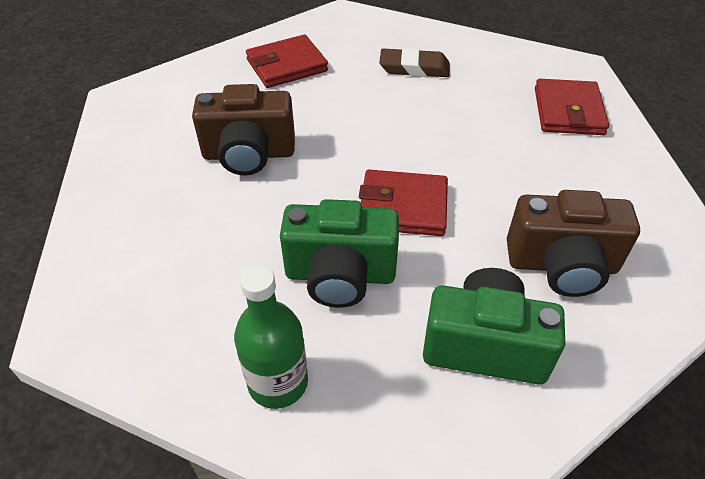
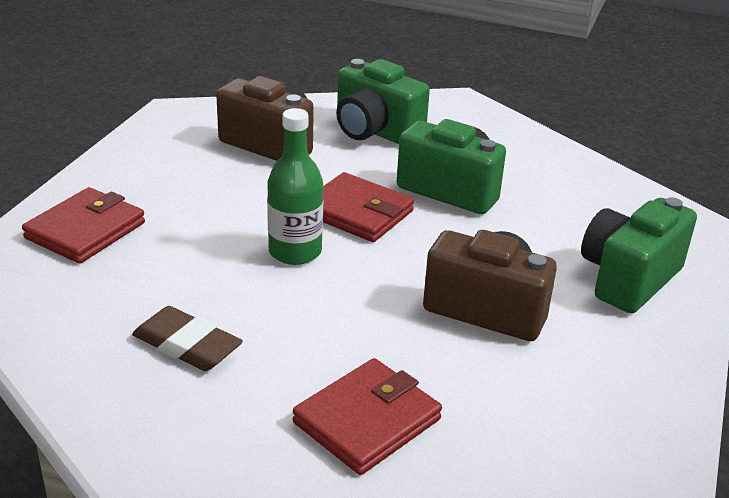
camera: 155 degrees left, 15 degrees down
(140, 225) = (628, 278): none -> green camera
(278, 382) = (531, 157): green bottle -> green bottle (295, 252)
(287, 65) = (367, 421): red wallet -> red wallet turned 45 degrees counterclockwise

